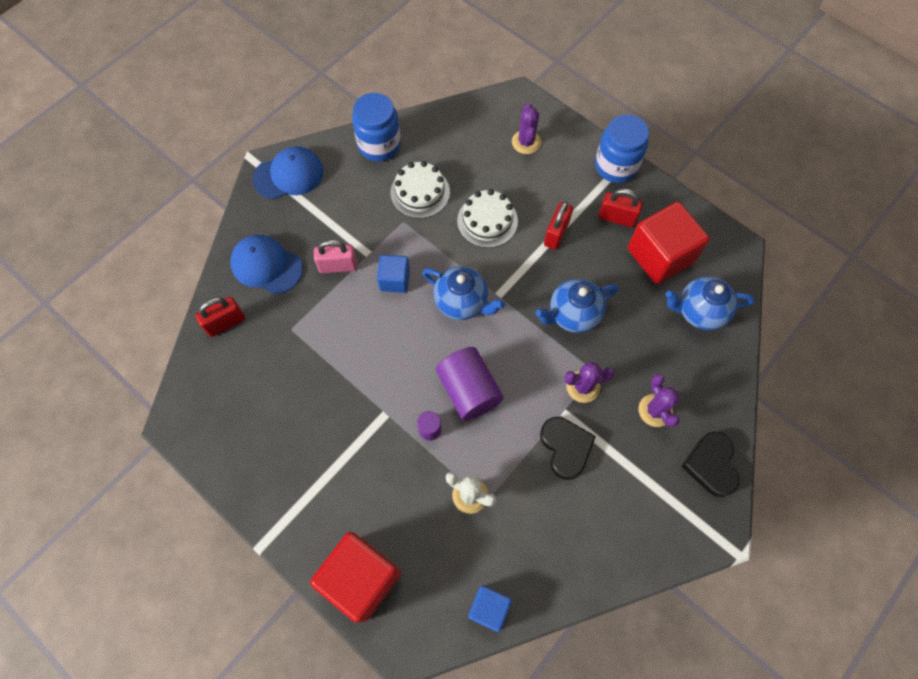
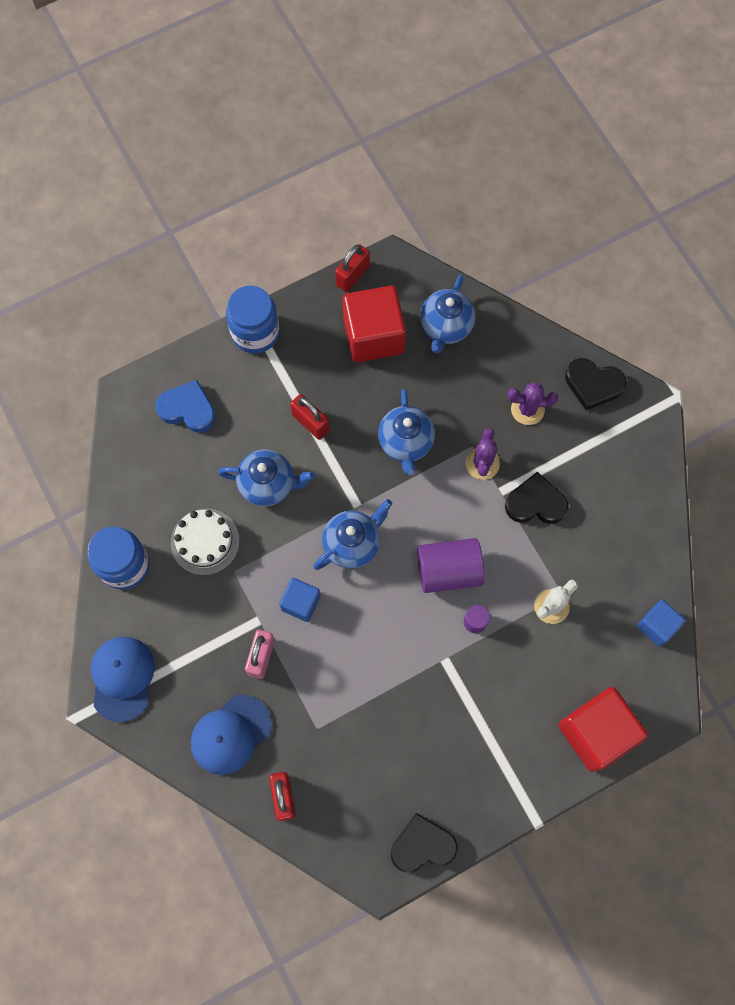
camera: 70 degrees left, 5 degrees up
(212, 449) = (422, 845): none -> black heart
(487, 221) = (268, 484): white cake -> blue teapot
(526, 142) = (188, 409): purple cactus -> blue heart
(617, 218) = (316, 357): red padlock -> red padlock (352, 276)

